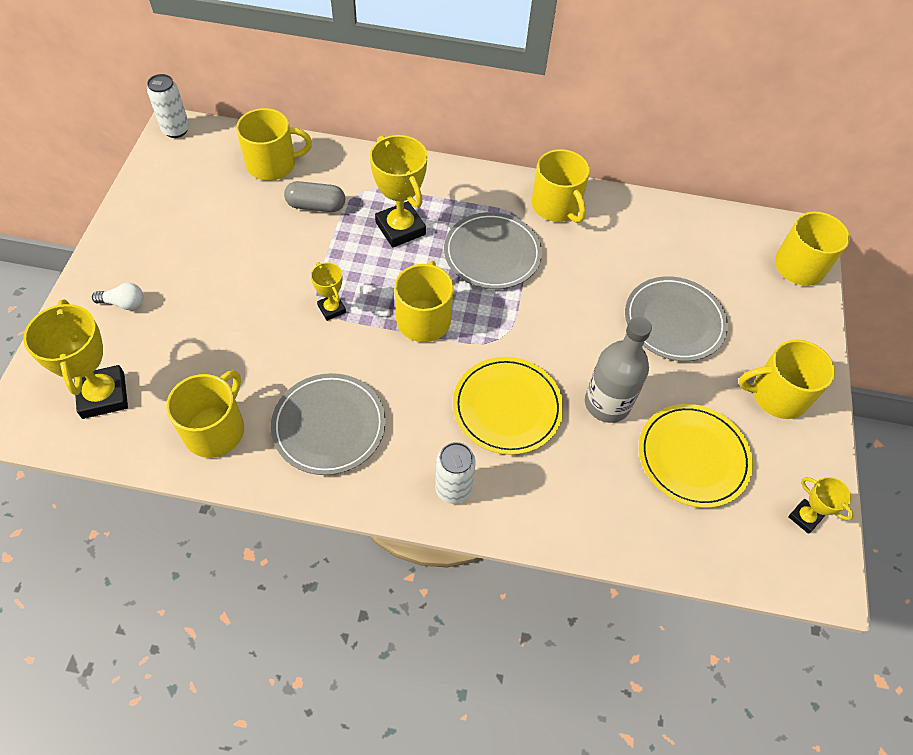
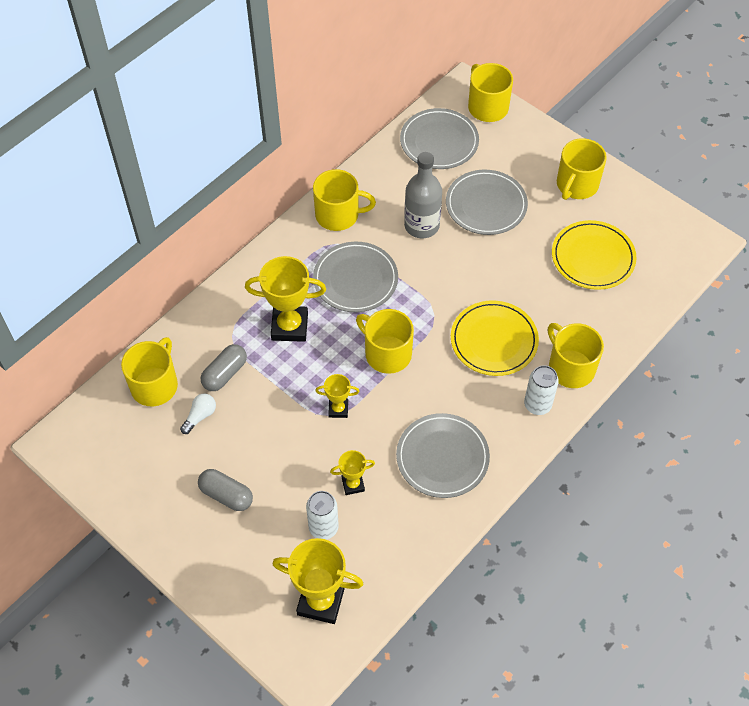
camera: 55 degrees left, 0 degrees up
(124, 303) = (235, 555): white light bulb -> white light bulb (200, 416)
(176, 130) = (56, 443): white can -> white can (323, 528)
(185, 267) = (226, 495): none -> grey capsule
(215, 430) = (401, 533): yellow mug -> yellow mug (570, 367)
(607, 403) = (526, 281): grey bottle -> grey bottle (421, 226)
(716, 245) = (439, 141): none -> grey plate
(804, 517) = (665, 226): yellow trophy -> yellow trophy (353, 484)

